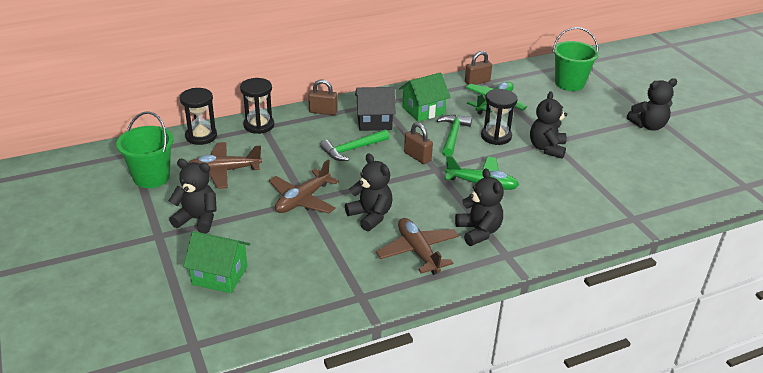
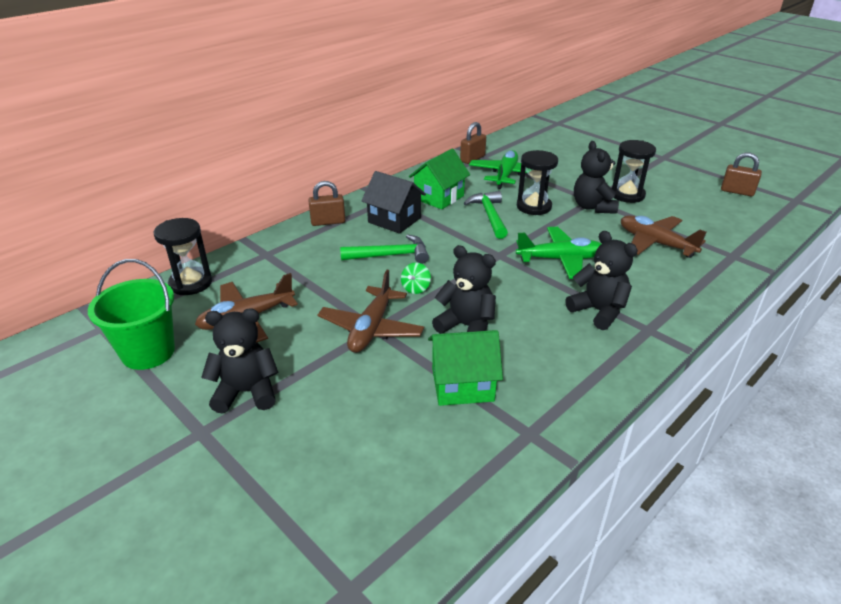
camera: 20 degrees left, 0 degrees up
(220, 275) = (324, 464): green house -> green house (462, 385)
(259, 125) = (259, 254): black hourglass -> black hourglass (627, 195)
(352, 149) = (391, 255): green hammer -> green hammer turned 135 degrees counterclockwise
(353, 179) = (415, 288): none -> green spinning top
(374, 122) = (394, 220): black house -> black house turned 60 degrees clockwise
(417, 157) = (469, 246): brown padlock -> brown padlock (737, 191)
(418, 252) = (552, 354): brown plane -> brown plane (655, 243)
(569, 83) = (561, 143): green bucket -> none
(648, 126) = (664, 166): black teddy bear -> none

